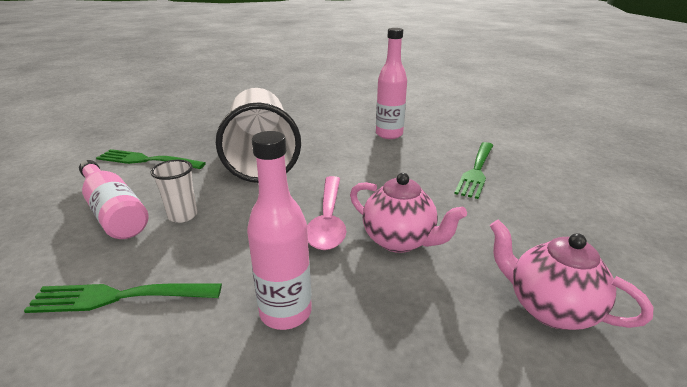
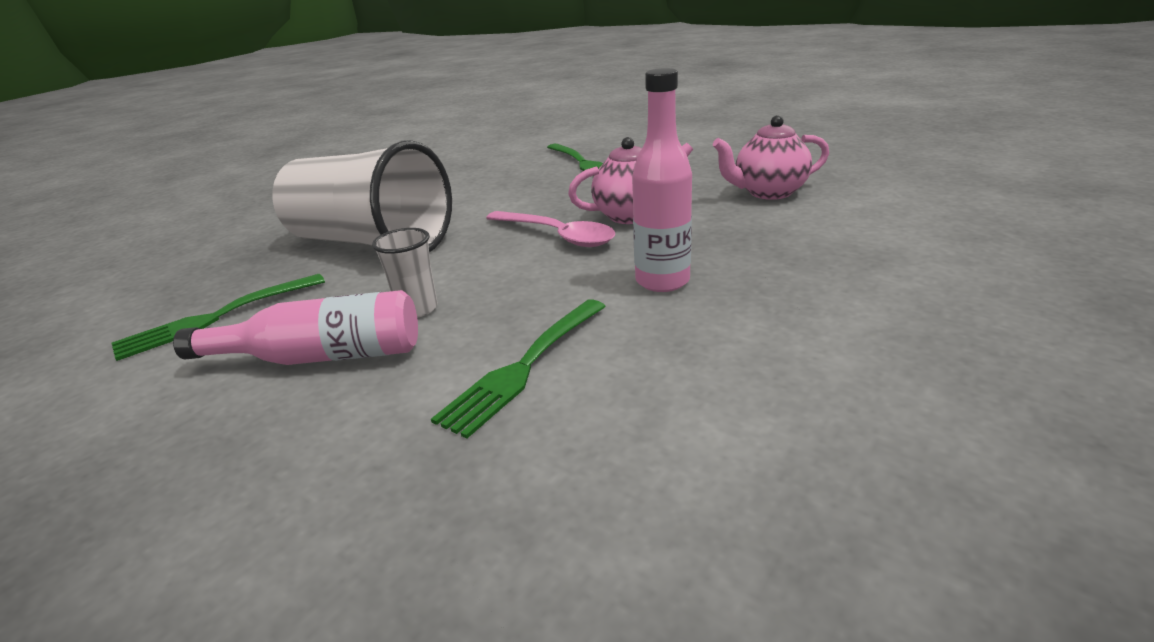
camera: 50 degrees left, 0 degrees up
(389, 134) = (455, 175): pink bottle -> none

